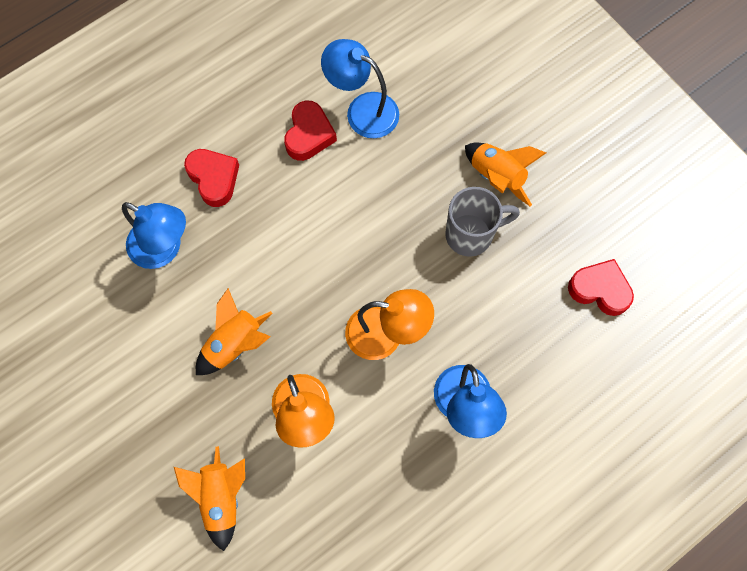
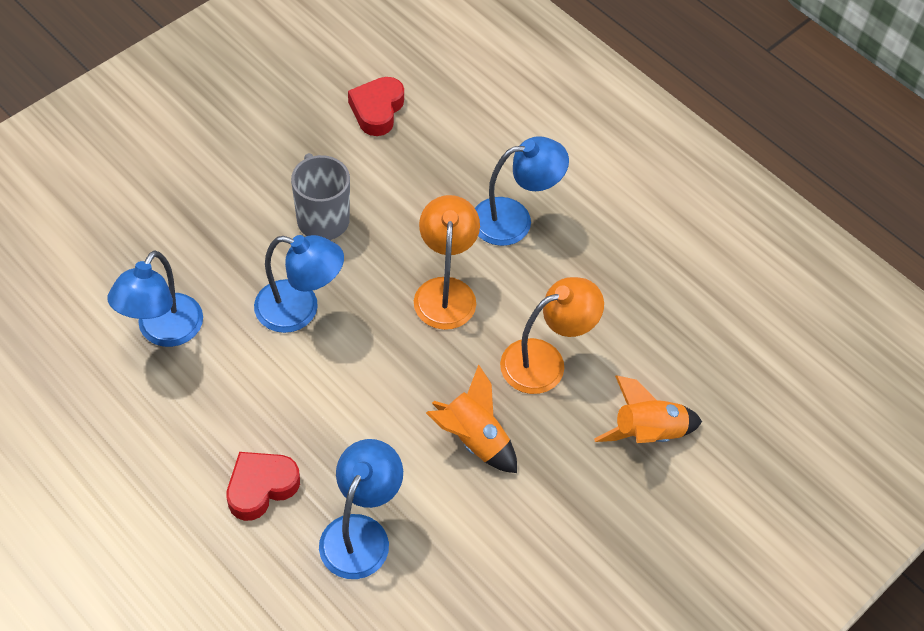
camera: 100 degrees left, 15 degrees down
(309, 135) = (198, 386): red heart -> none
(375, 212) = (299, 310): none -> blue lamp
(497, 177) = (251, 197): orange rocket -> none

